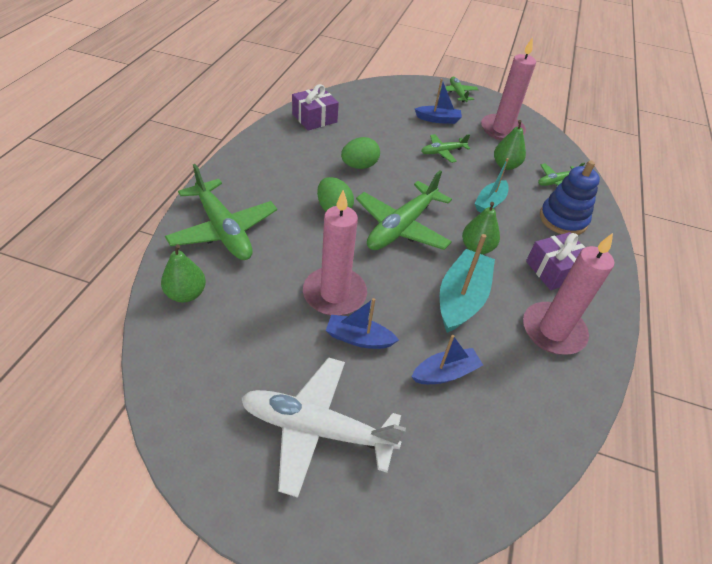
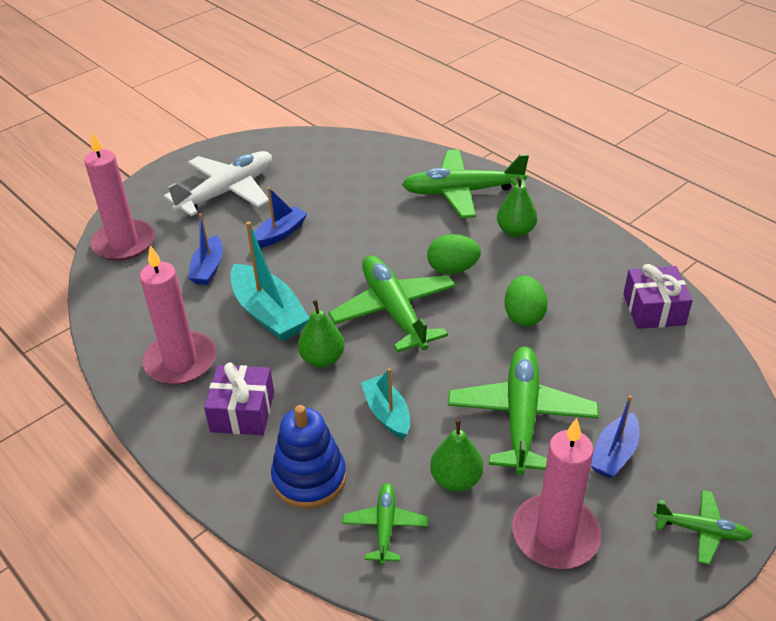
camera: 125 degrees right, 5 degrees down
(186, 294) = (395, 160): green pear -> green pear (515, 231)
(334, 294) = (337, 235): pink candle -> pink candle (124, 243)
(443, 152) = (521, 417): green plane -> green plane, size x1.92

